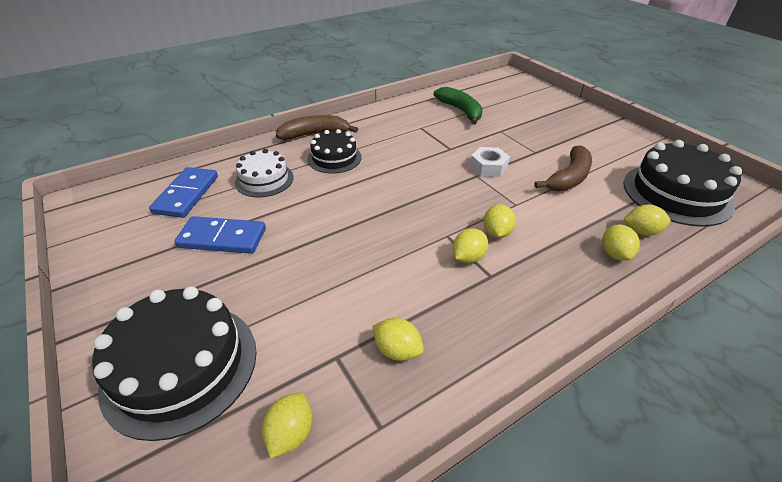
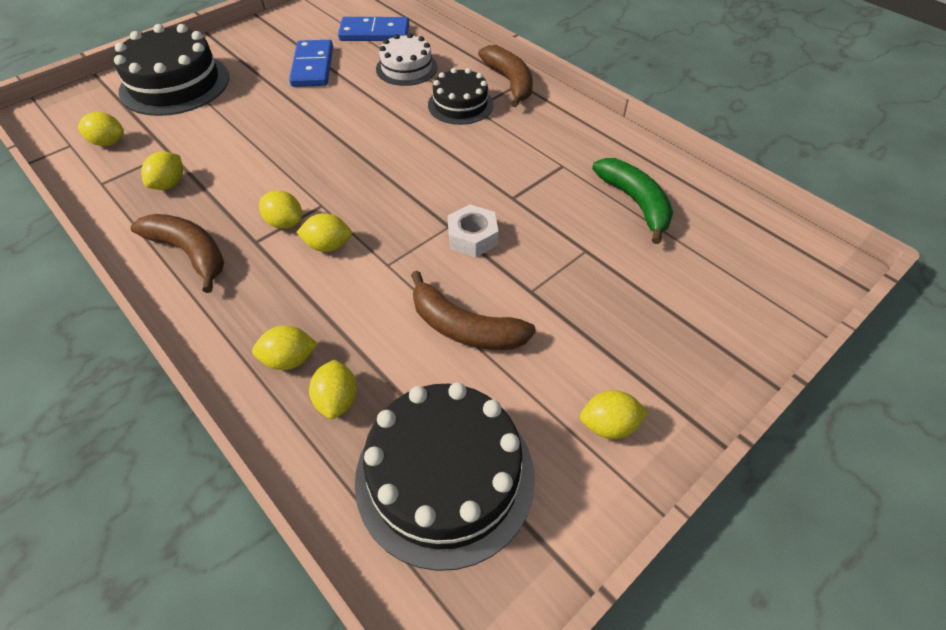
camera: 80 degrees right, 10 degrees up
(461, 111) = (635, 203): green banana -> green banana turned 75 degrees counterclockwise
(506, 322) = (190, 253): none -> brown banana
(623, 142) = (609, 425): none -> yellow lemon

